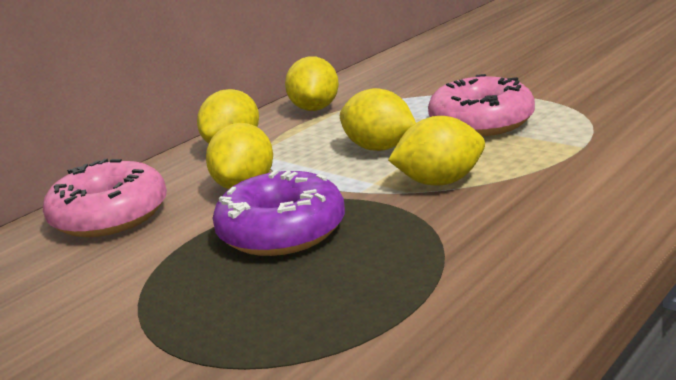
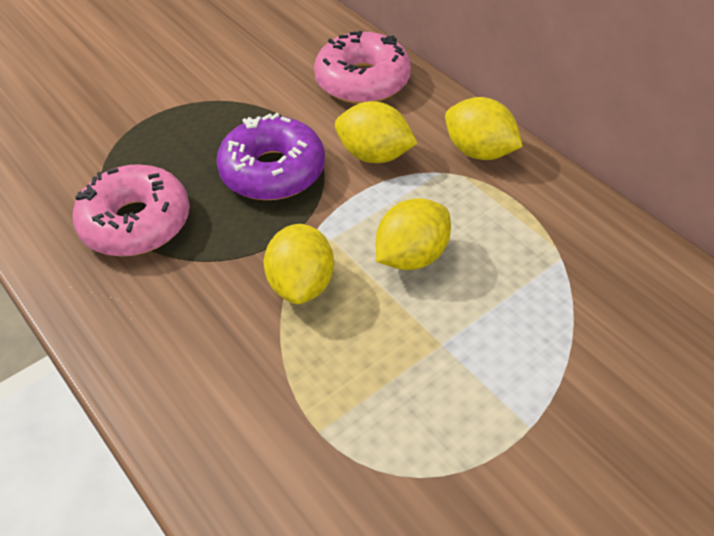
camera: 100 degrees right, 25 degrees up
(315, 108) = (566, 222): yellow lemon -> none
(481, 122) = (442, 361): pink donut -> pink donut (136, 223)

